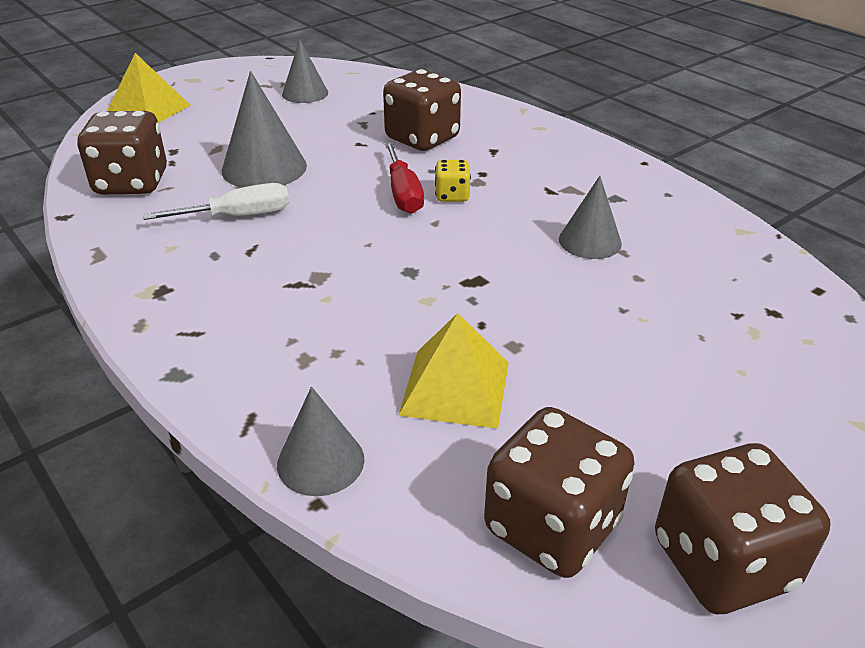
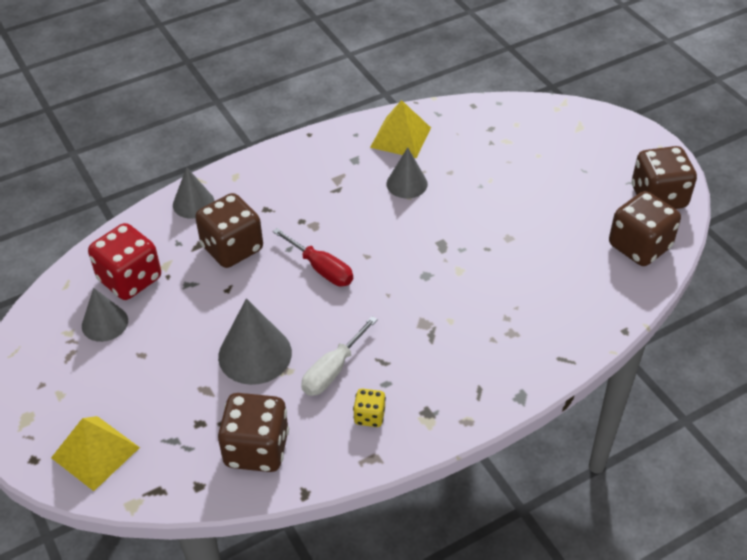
camera: 80 degrees left, 10 degrees up
(238, 216) = (333, 370): white screwdriver -> white screwdriver turned 135 degrees counterclockwise
(320, 461) = (597, 328): grey cone -> grey cone (193, 203)
(364, 96) = (130, 279): none -> red dice
(403, 193) = (321, 269): red screwdriver -> red screwdriver turned 45 degrees clockwise
(452, 196) = (332, 242): yellow dice -> yellow dice (369, 416)
(455, 387) = (543, 267): yellow pyramid -> yellow pyramid (400, 137)

